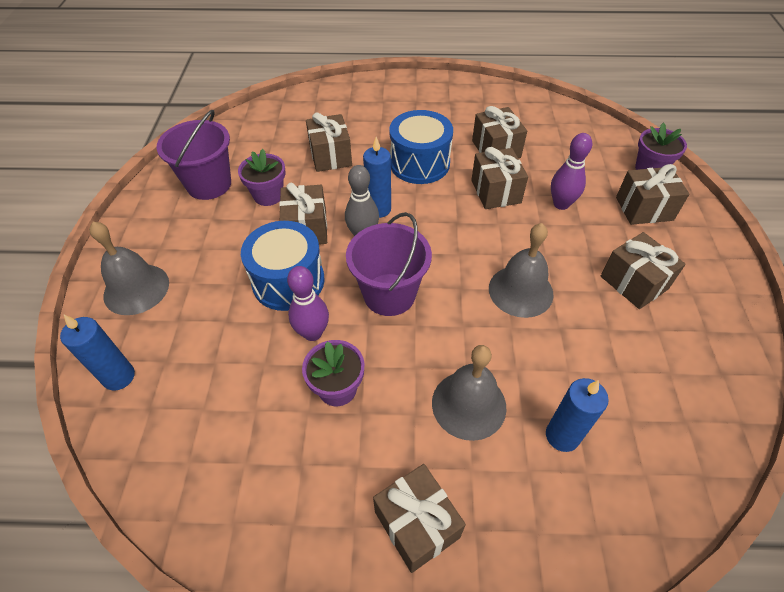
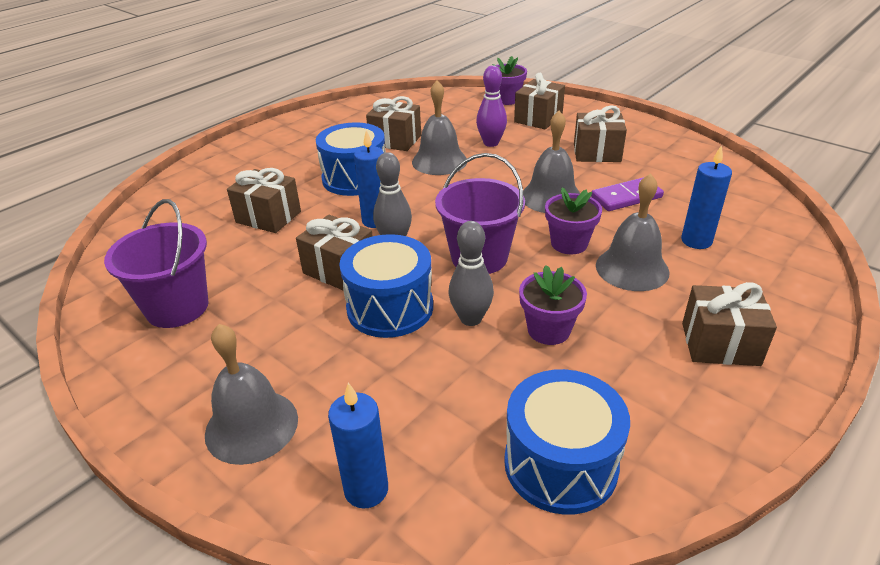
camera: 50 degrees left, 15 degrees down
(201, 473) = (560, 464): none -> blue drum
(268, 195) = (259, 274): purple flower pot -> purple flower pot (569, 243)
(312, 333) = (471, 318): purple bowling pin -> grey bowling pin
(495, 191) = (439, 161): brown gift -> grey bell
(579, 344) = (626, 197): none -> purple domino

